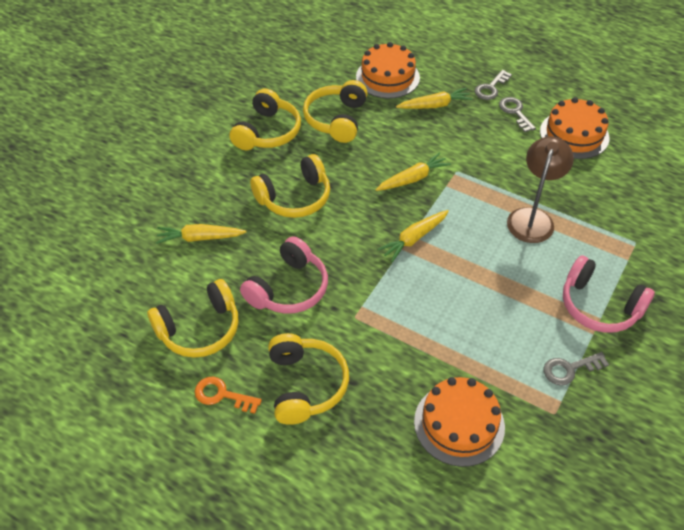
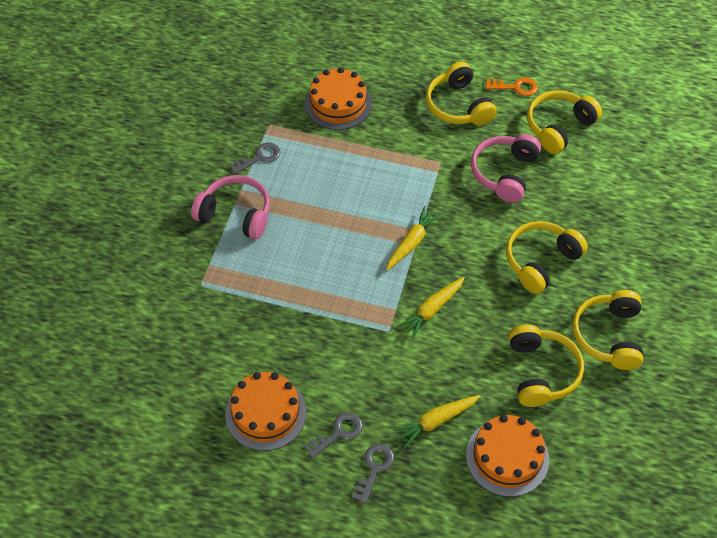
camera: 165 degrees right, 5 degrees up
(200, 238) = (605, 201): yellow carrot -> none
(515, 112) = (338, 433): grey key -> grey key turned 90 degrees counterclockwise
(532, 218) = (302, 290): brown lamp -> none

